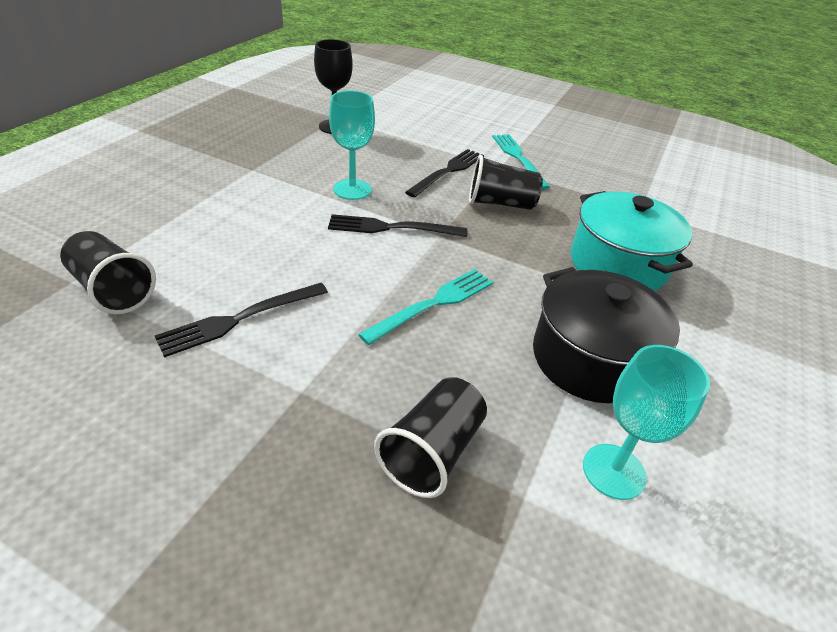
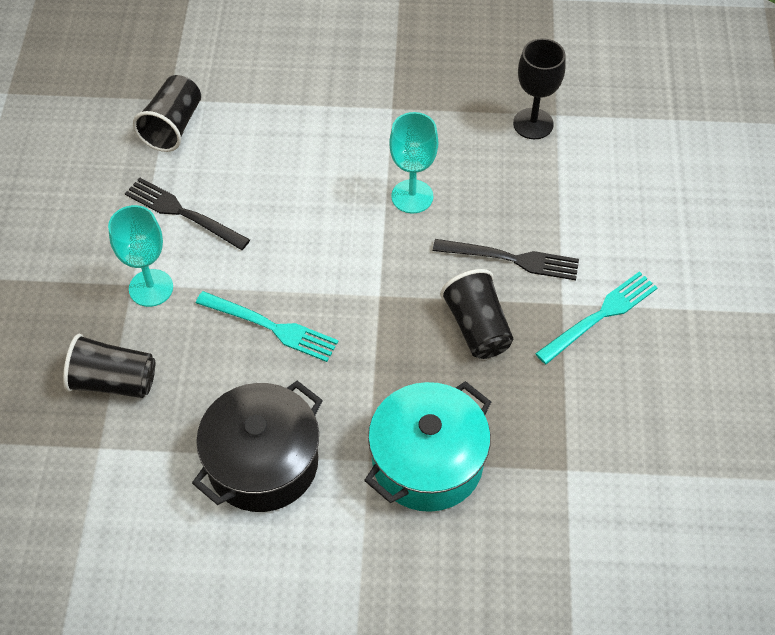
camera: 70 degrees right, 15 degrees up
(391, 228) = (366, 254): black fork -> none
(614, 471) = (146, 500): turquoise goblet -> turquoise goblet (151, 288)

